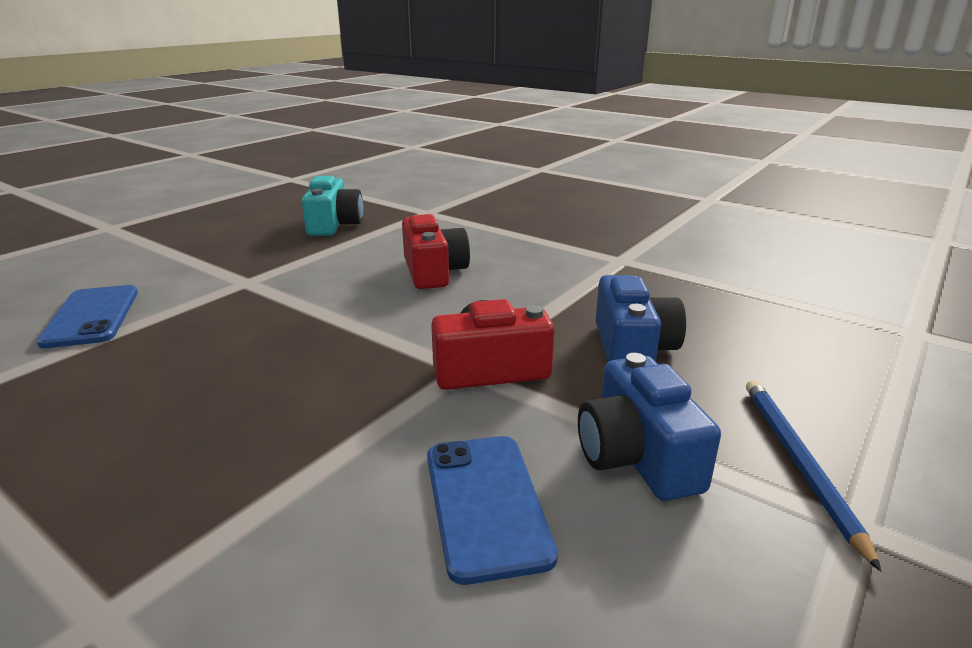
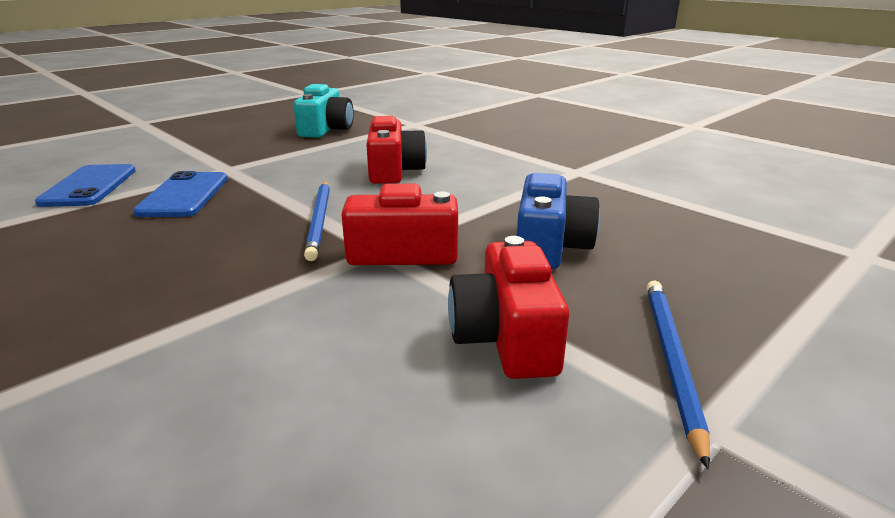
camera: 10 degrees right, 0 degrees up
(383, 339) = (319, 221): none -> blue pencil
(486, 504) = (340, 362): blue phone -> blue phone (184, 195)
(637, 456) = (506, 338): blue camera -> red camera

